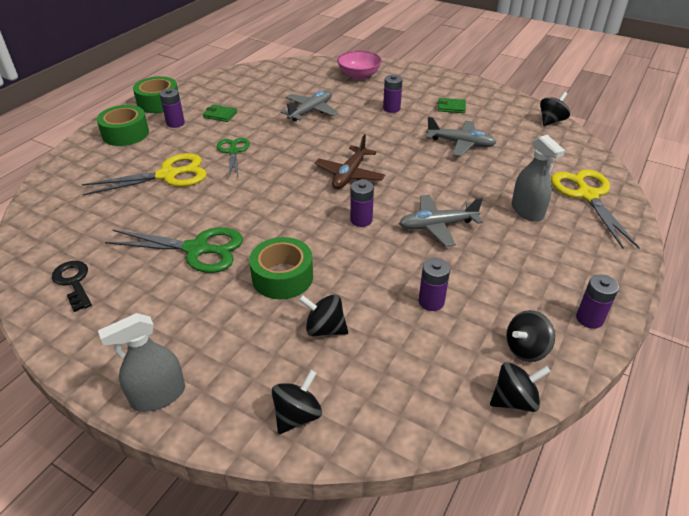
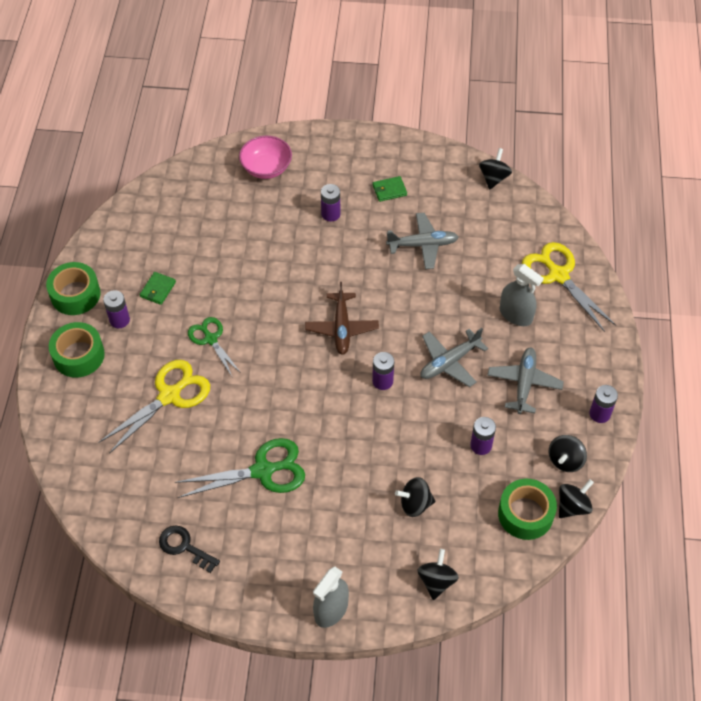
camera: 25 degrees left, 15 degrees up
(220, 115) = (158, 289): green wallet -> green wallet turned 60 degrees counterclockwise
(282, 277) = (353, 469): green tape -> green tape (525, 514)
(311, 111) = (250, 248): grey plane -> grey plane (524, 383)

